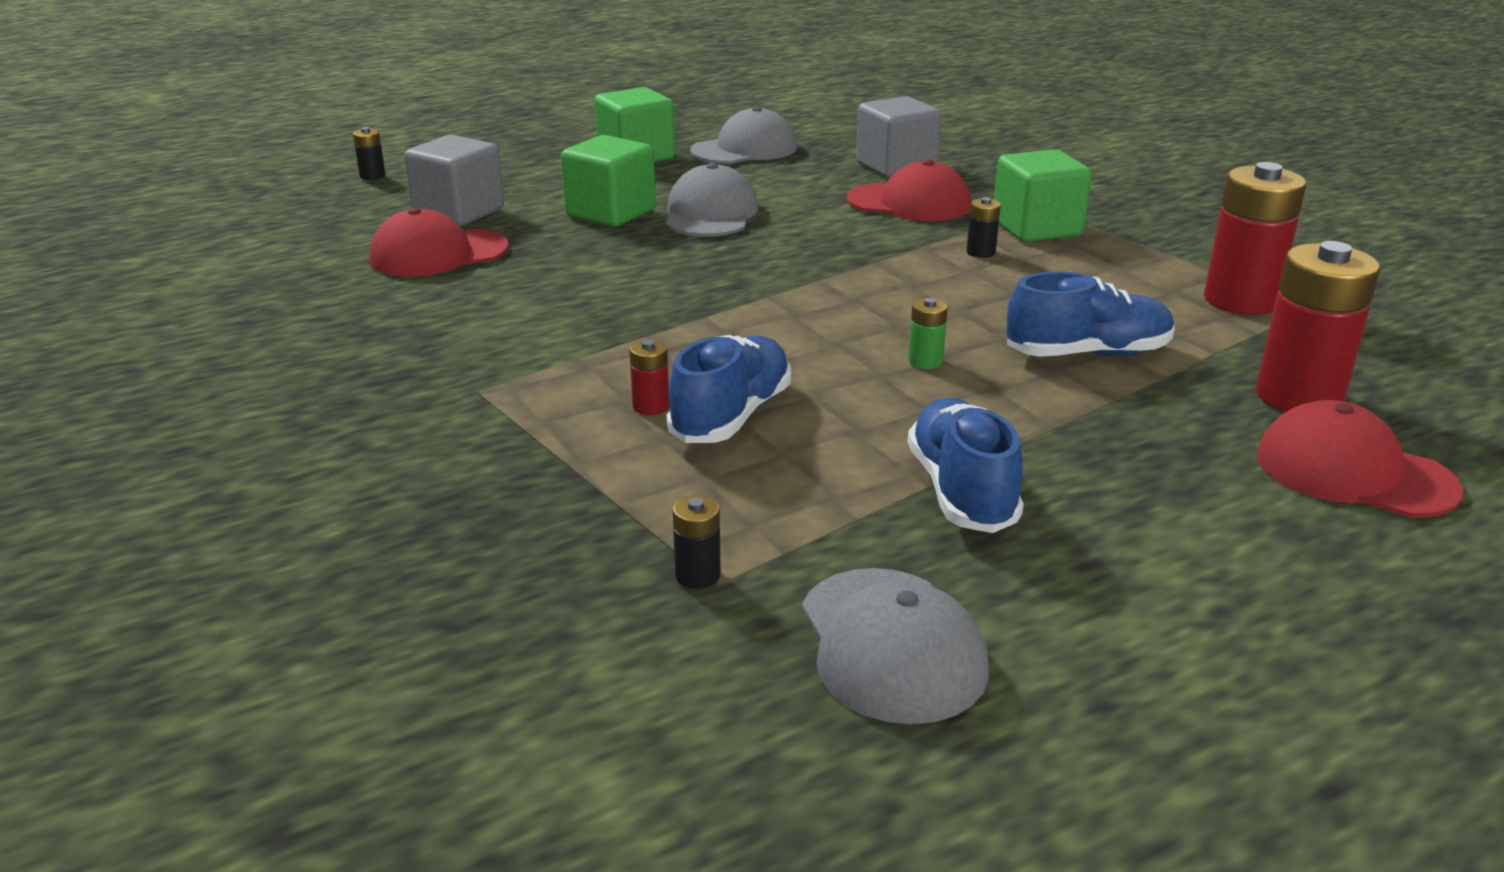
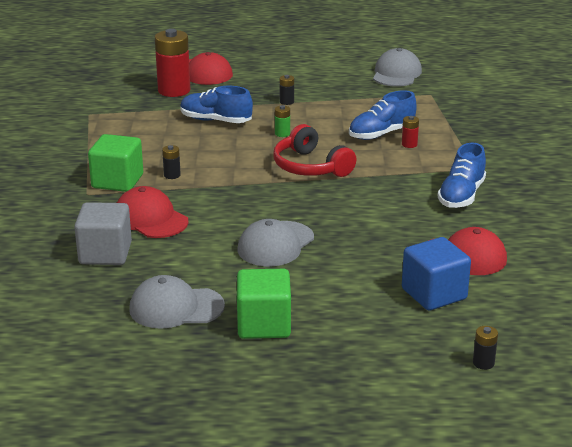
camera: 150 degrees left, 0 degrees up
(459, 212) = (434, 294): grey cube -> blue cube
(611, 213) = (335, 263): green cube -> none
(697, 575) = (435, 97): black battery -> black battery (286, 102)
(791, 315) = (310, 167): none -> red headphones
(961, 491) = (331, 96): blue shoe -> blue shoe (461, 195)
(1240, 301) = (111, 123): red battery -> none

